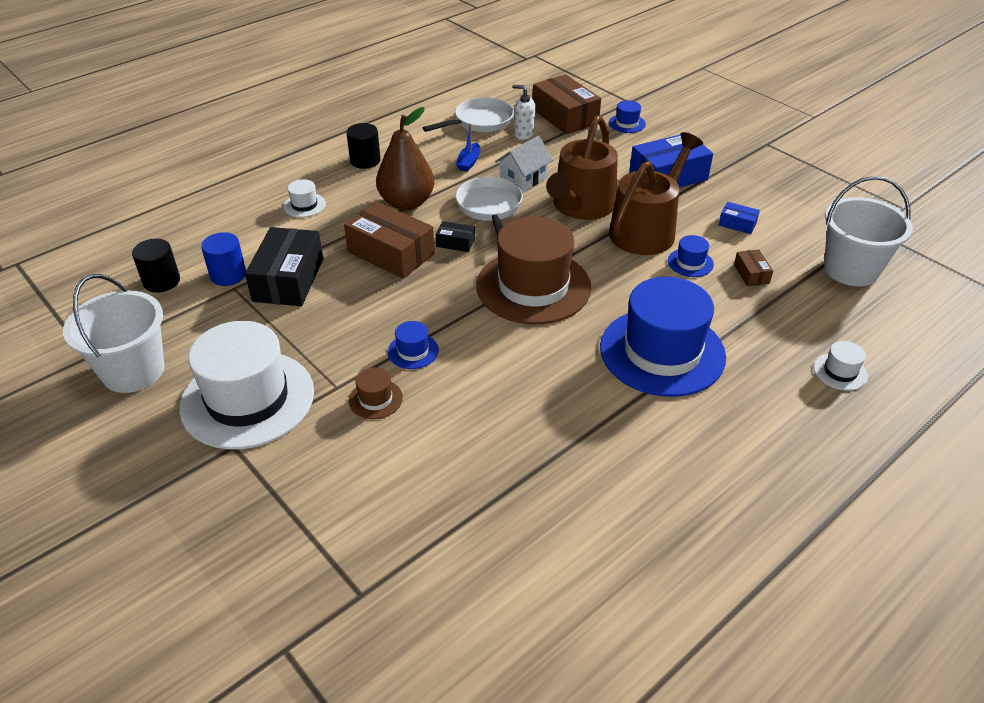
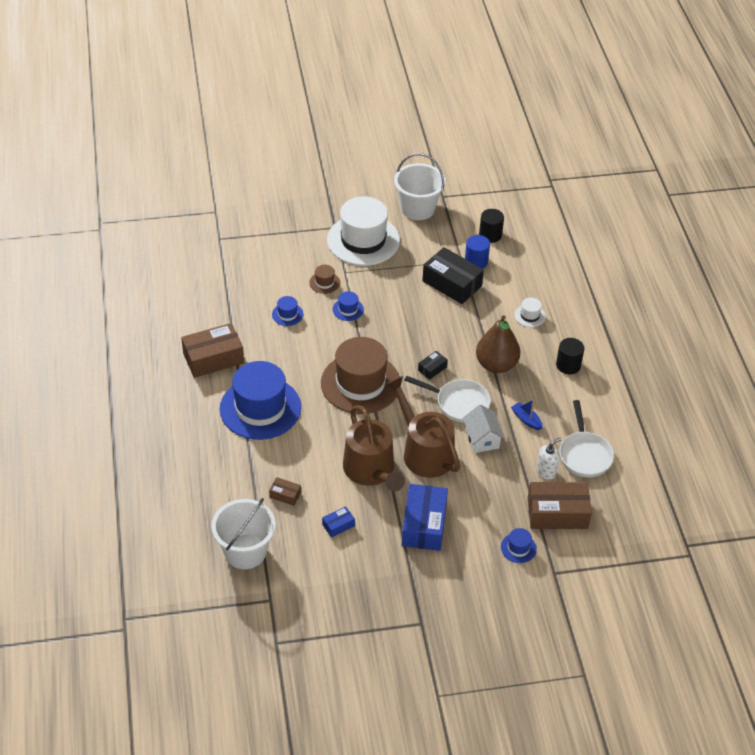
camera: 120 degrees right, 5 degrees up
(391, 253) = (444, 335): brown box -> brown box (213, 358)
(690, 263) = (321, 471): blue hat -> blue hat (287, 314)
(840, 372) = (178, 475): white hat -> none

